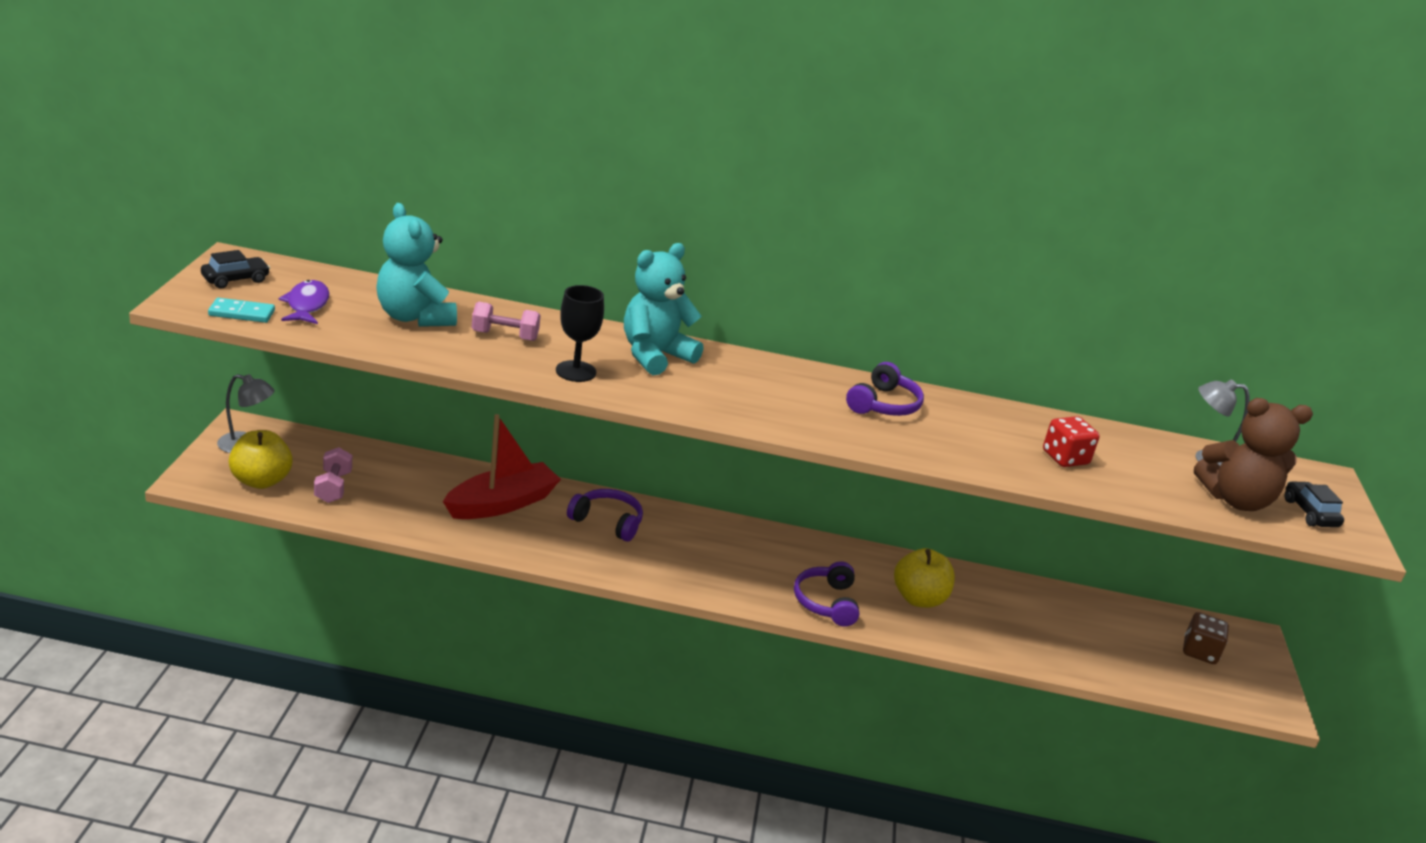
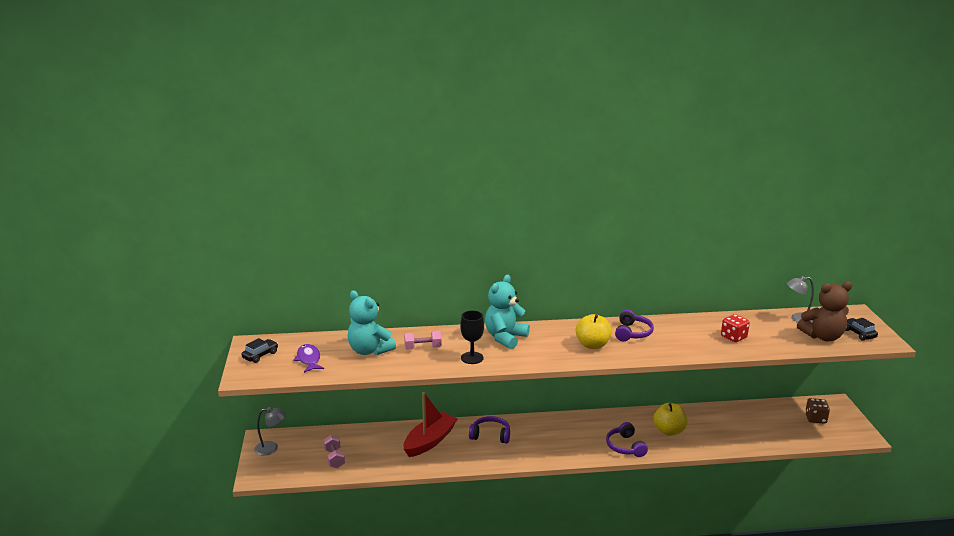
camera: 10 degrees left, 5 degrees down
(241, 313) = (278, 374): turquoise domino -> none
(261, 481) = (293, 466): yellow apple -> yellow apple (592, 345)

